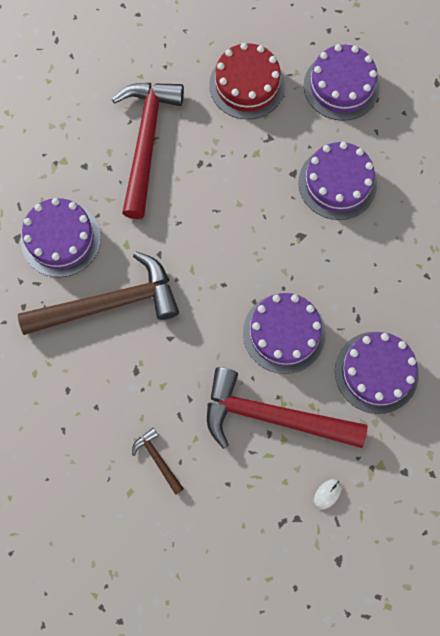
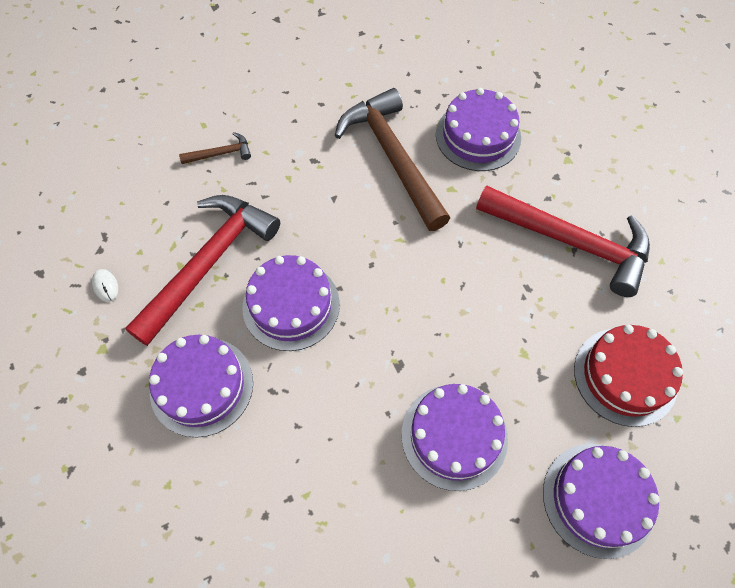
camera: 110 degrees right, 10 degrees down
(109, 303) = (392, 157): brown hammer -> brown hammer turned 150 degrees clockwise

